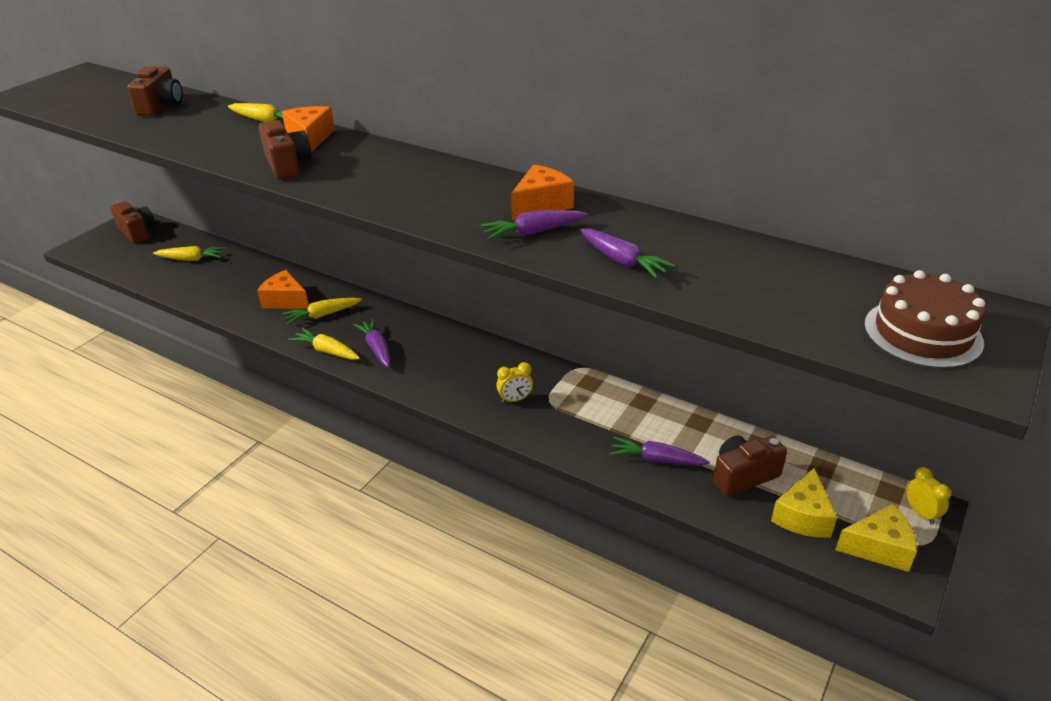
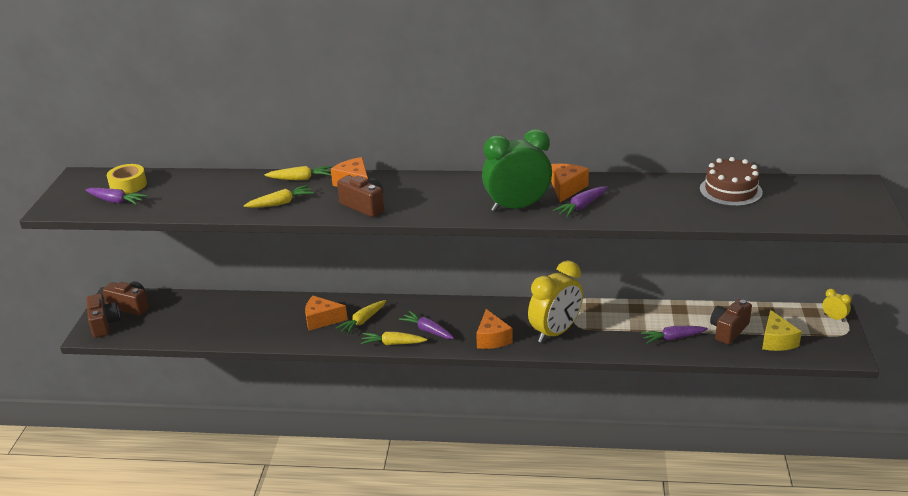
camera: 25 degrees left, 5 degrees down
(107, 89) = (128, 185): none -> yellow tape
(161, 106) = (198, 187): brown camera -> brown camera (104, 324)
(192, 259) = (206, 313): yellow carrot -> yellow carrot (281, 203)
(436, 382) = (492, 339): none -> orange cheese
(452, 211) = (517, 207): none -> green clock
(515, 399) = (555, 332): yellow clock -> yellow clock, size x2.37
(622, 261) = (651, 209): purple carrot -> purple carrot (116, 201)
(879, 548) = (826, 343): yellow cheese -> none
(922, 333) = (834, 204): brown cake -> brown cake (730, 190)

